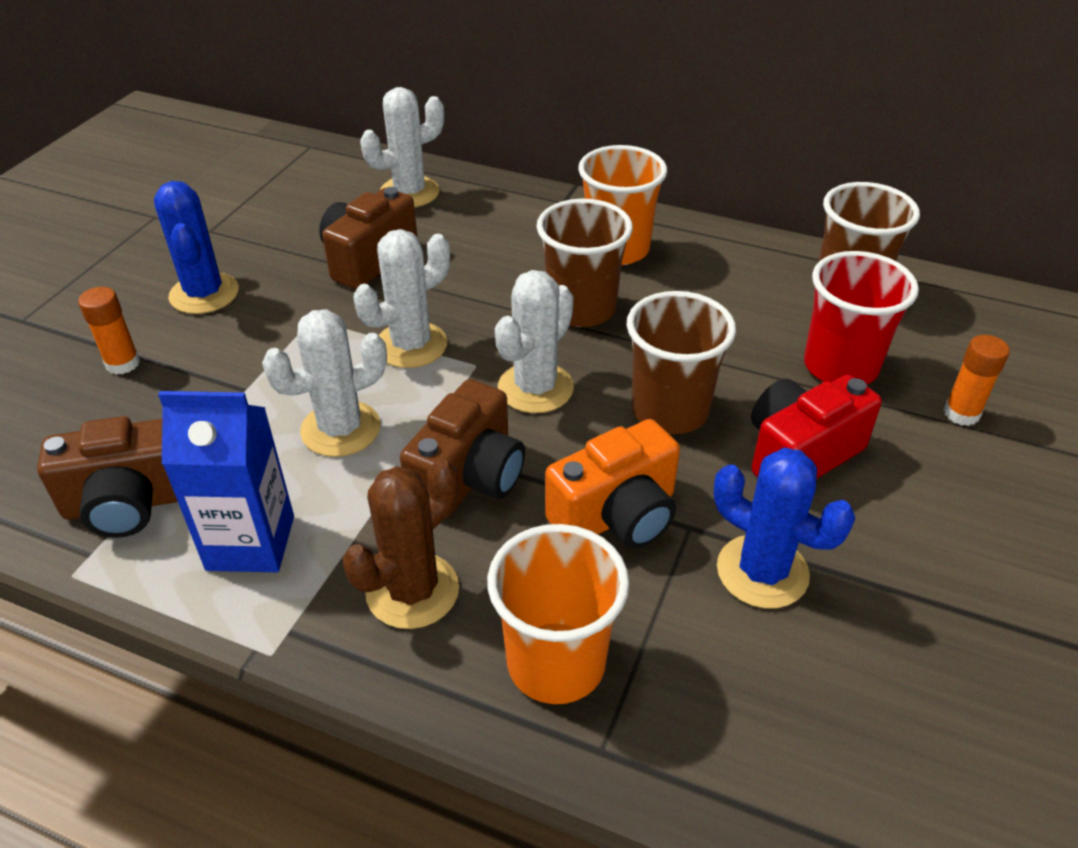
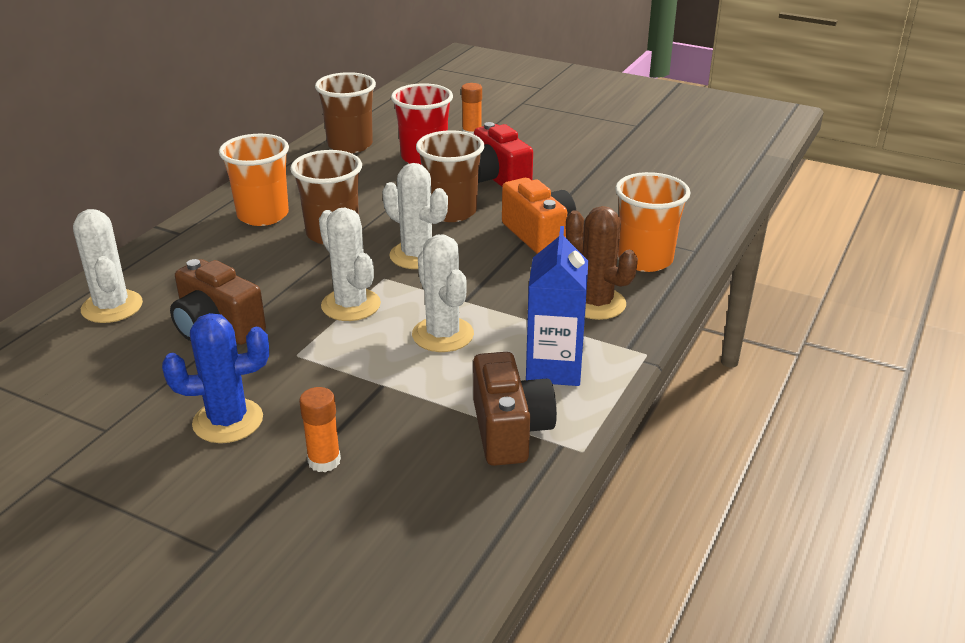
camera: 85 degrees left, 10 degrees down
(469, 478) = (501, 283): brown camera -> none
(762, 572) = (582, 199): blue cactus -> none

